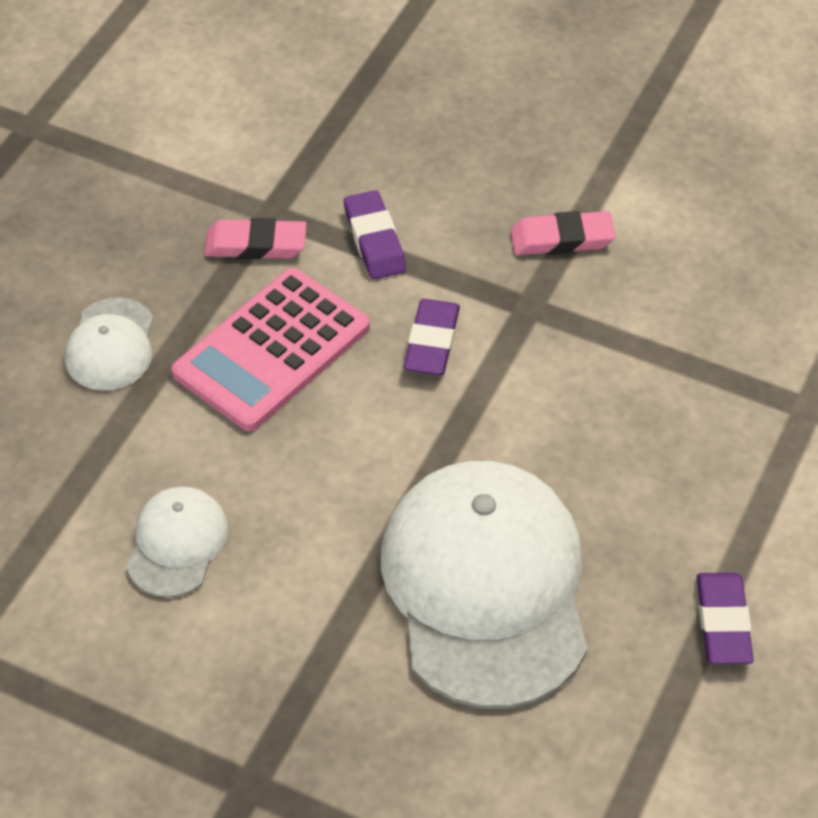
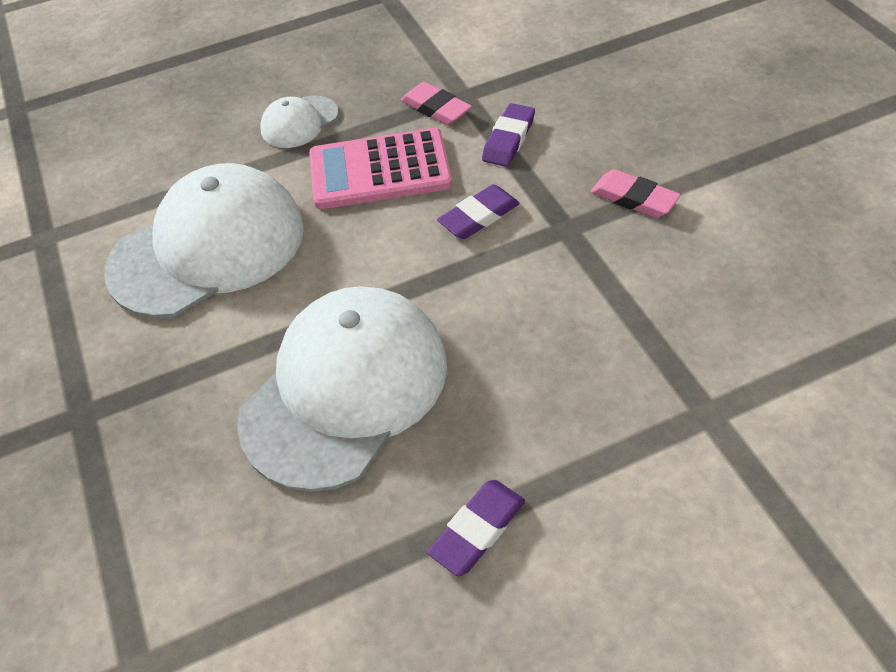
camera: 45 degrees right, 0 degrees up
(177, 544) = (208, 248): white cap -> white cap, size x2.16

